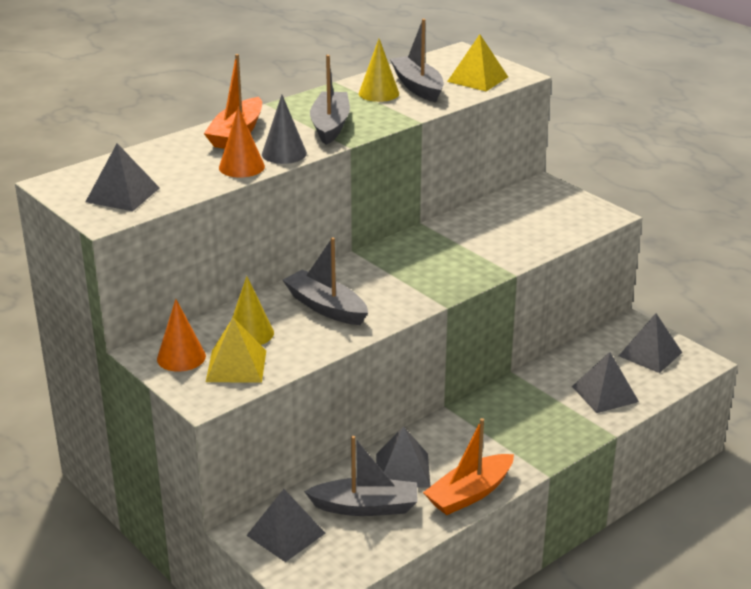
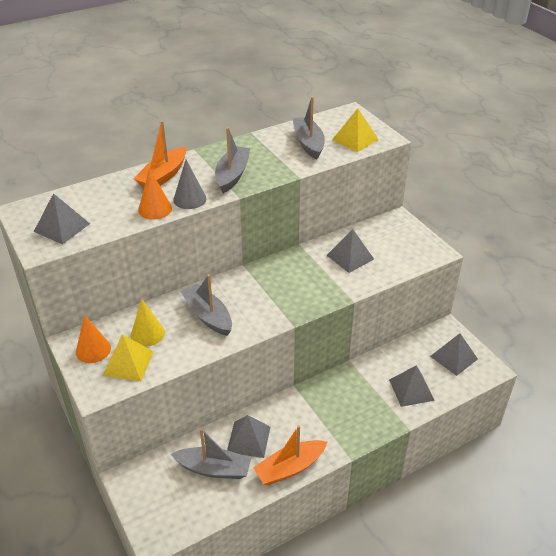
camera: 10 degrees right, 10 degrees up
(286, 534) = (152, 485): grey pyramid -> grey pyramid (350, 257)
(378, 93) = (278, 147): yellow cone -> none

